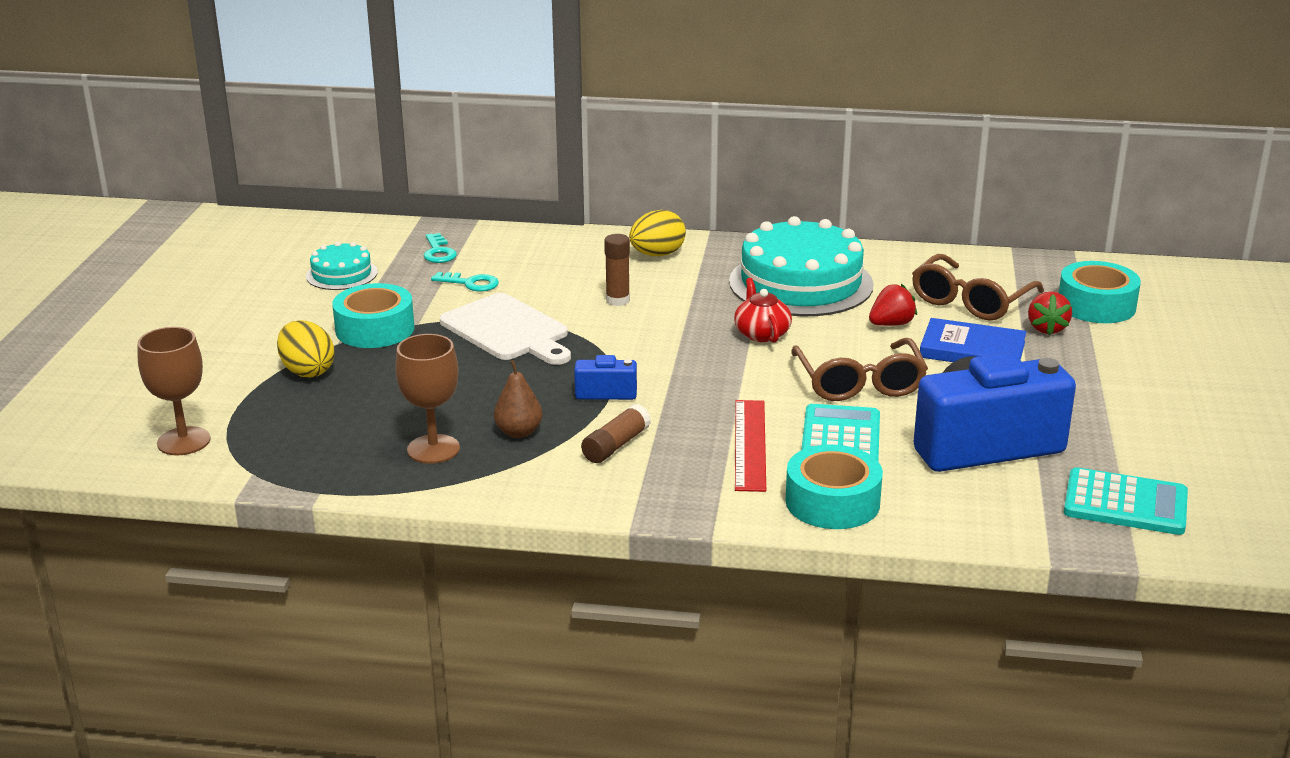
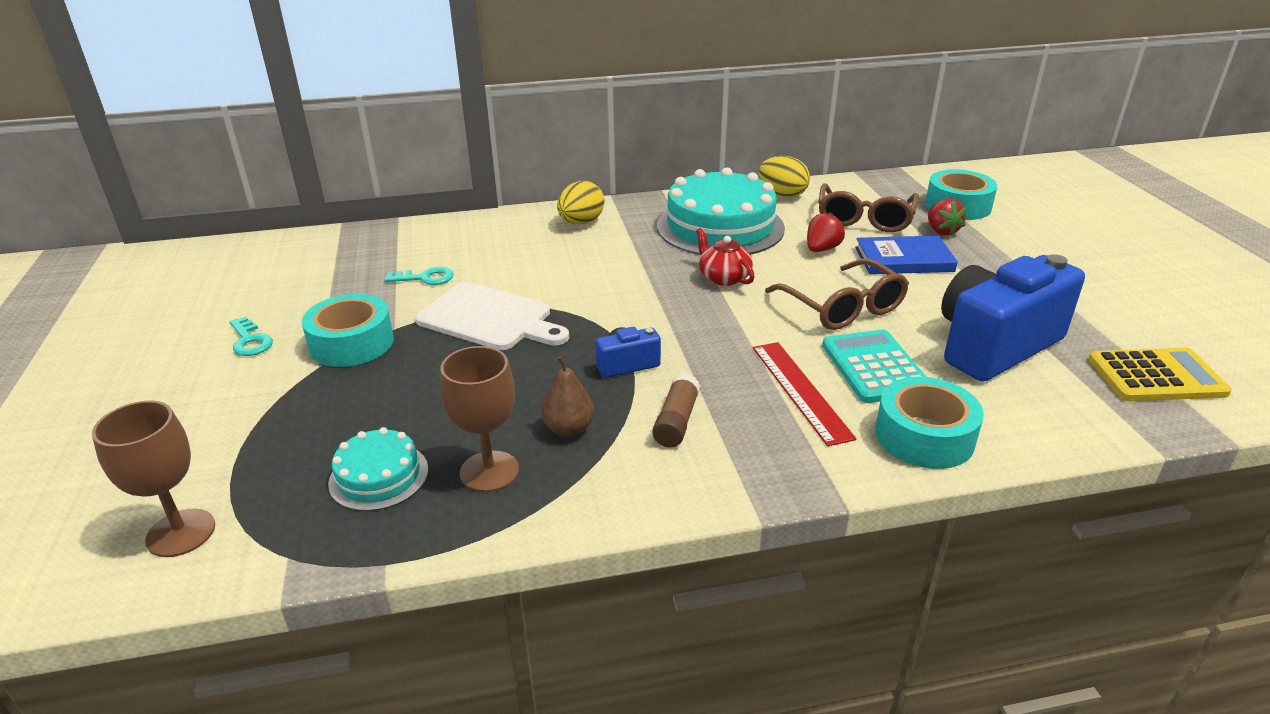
camera: 20 degrees left, 5 degrees up
(307, 371) = (299, 406): yellow egg -> yellow egg (782, 195)
(341, 274) = (288, 291): turquoise cake -> turquoise cake (379, 476)
(438, 252) = (377, 253): turquoise key -> turquoise key (250, 341)
(617, 300) = (574, 270): brown glue stick -> none
(1125, 503) = (1156, 376): turquoise calculator -> yellow calculator

